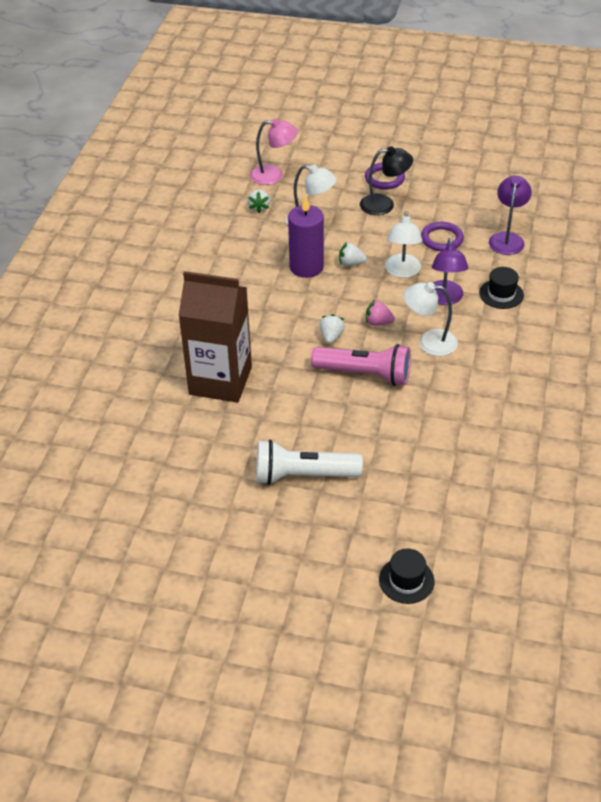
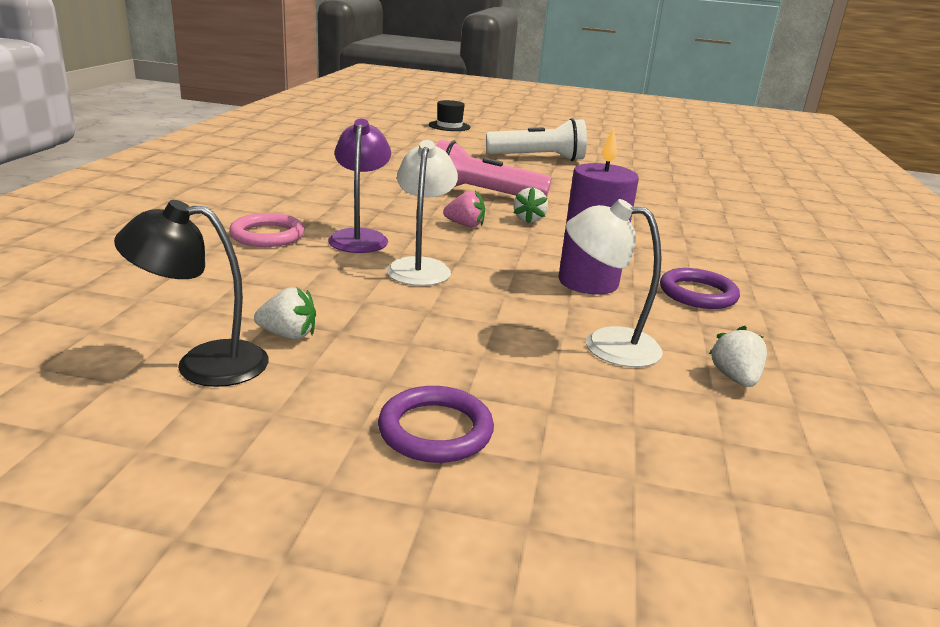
camera: 175 degrees right, 20 degrees down
(220, 380) = (652, 203): brown carton -> none
(274, 175) = (751, 456): pink lamp -> none
(351, 264) = (510, 281): white strawberry -> white strawberry (288, 335)
(384, 204) = (442, 367): black lamp -> black lamp (203, 364)
(429, 342) = (398, 207): white lamp -> none
(441, 239) = (332, 301): purple ring -> purple ring (697, 294)
(501, 294) = (267, 235): black hat -> pink ring
(507, 238) = (197, 294): purple lamp -> none

